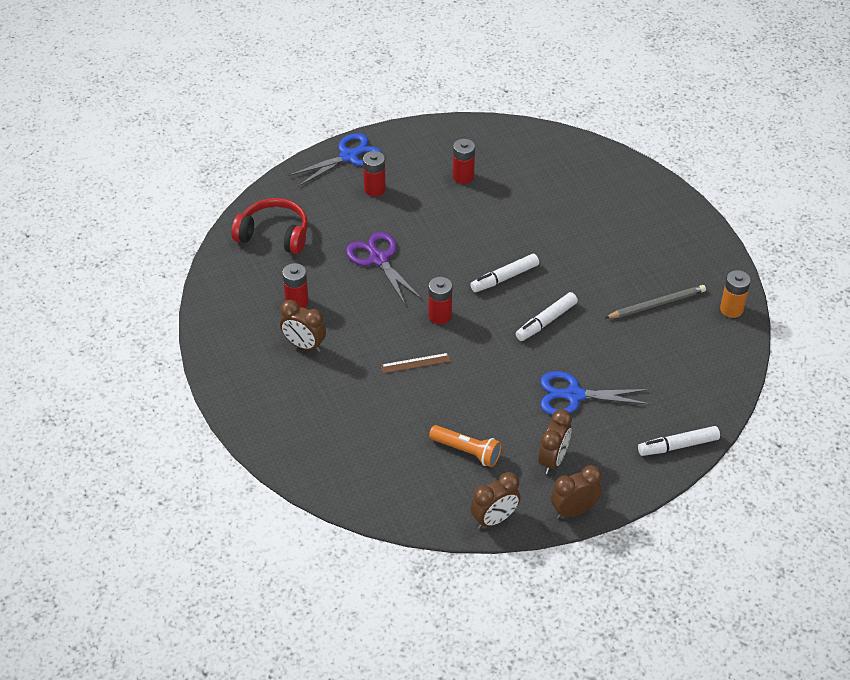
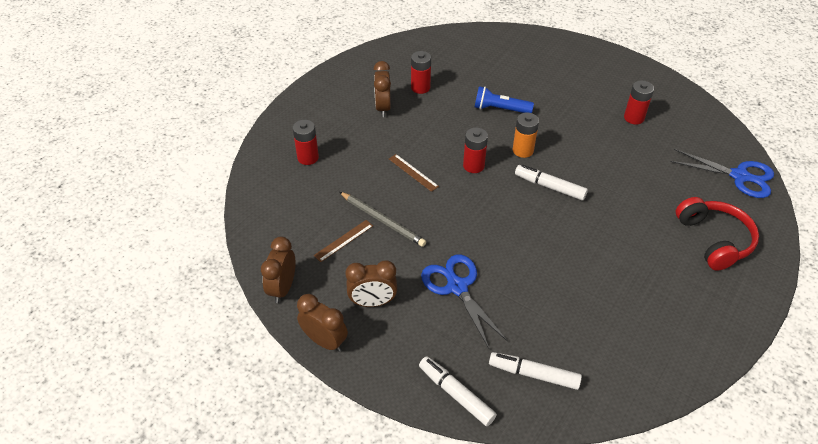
camera: 60 degrees right, 0 degrees up
(274, 234) = (474, 51): red headphones -> red headphones (714, 240)
(348, 156) = (586, 52): blue scissors -> blue scissors (739, 176)
(374, 189) = (568, 78): red battery -> red battery (308, 157)
(378, 259) = (500, 109): purple scissors -> blue flashlight
(467, 451) = (344, 240): orange flashlight -> brown ruler
(494, 519) = (283, 288): brown clock -> brown clock turned 75 degrees clockwise
(546, 321) = (526, 233): white marker -> white marker (534, 374)
(657, 304) = (619, 304): grey pencil -> grey pencil (382, 220)
(731, 309) = (670, 370): orange battery -> orange battery (523, 150)

